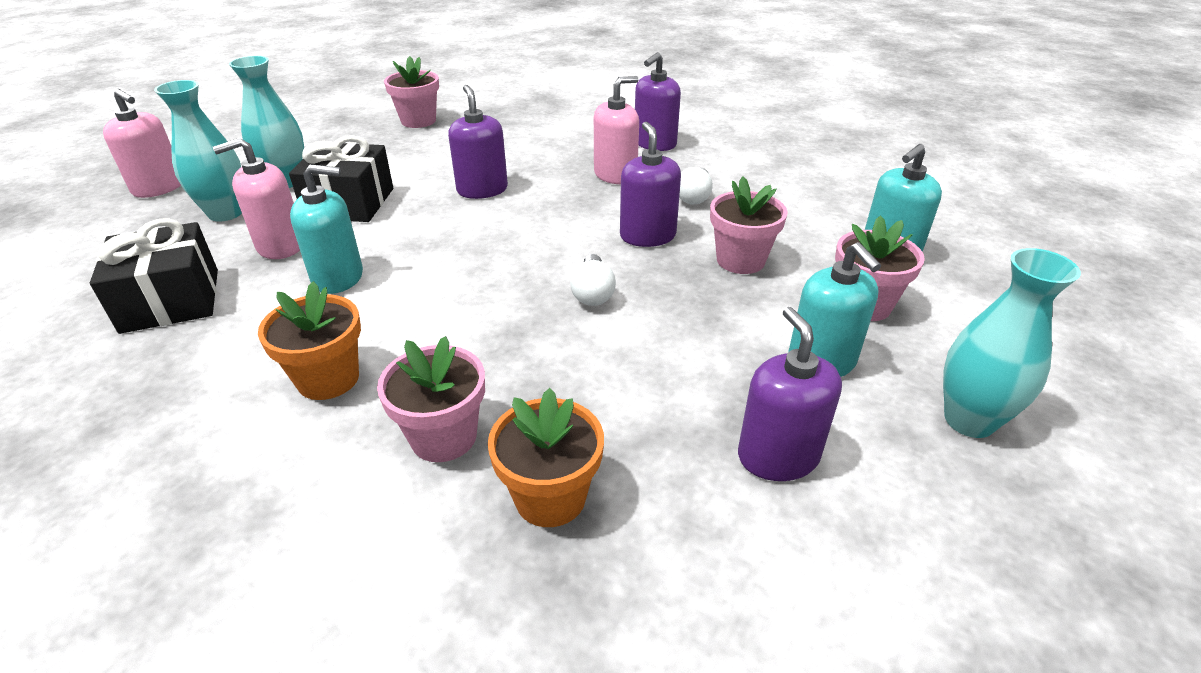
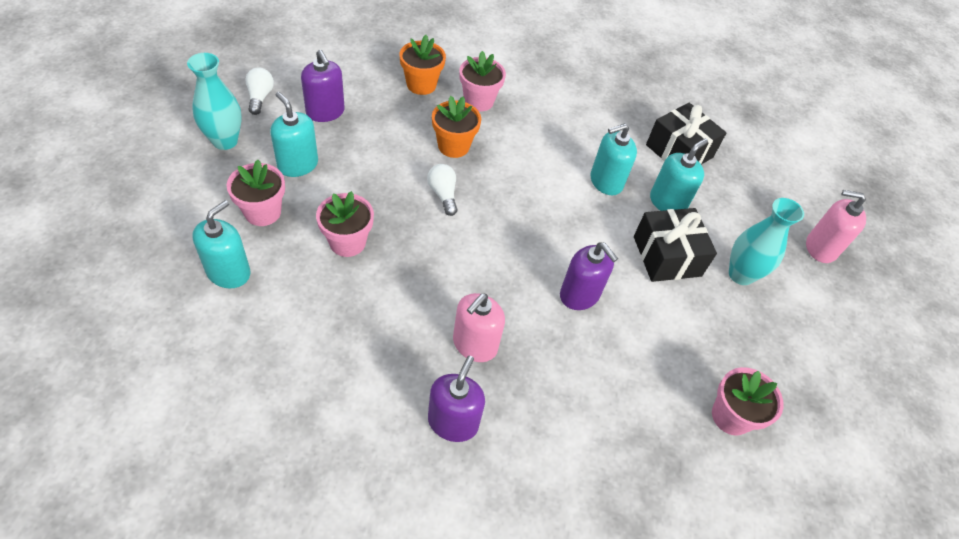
camera: 155 degrees right, 15 degrees up
(225, 213) = (739, 228): turquoise vase -> none
(280, 246) = (667, 202): pink soap dispenser -> turquoise soap dispenser
(328, 379) = (552, 119): orange flower pot -> orange flower pot (453, 146)
(647, 236) = (422, 258): purple soap dispenser -> none
(694, 197) = (393, 321): white light bulb -> white light bulb (260, 97)

